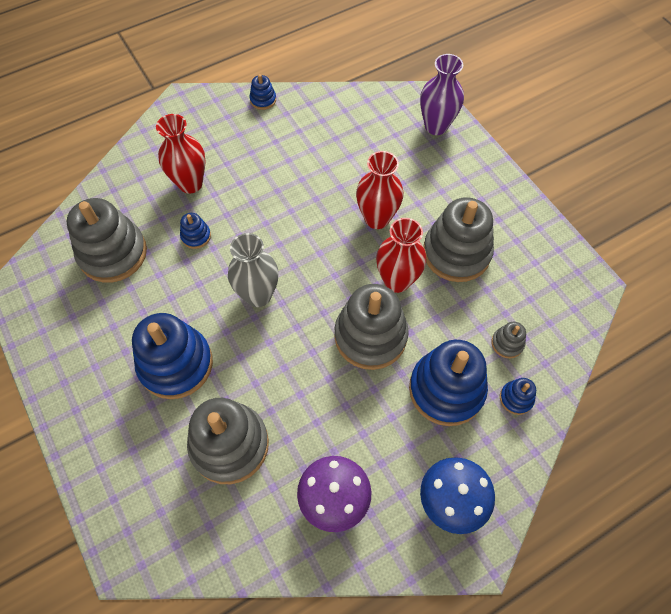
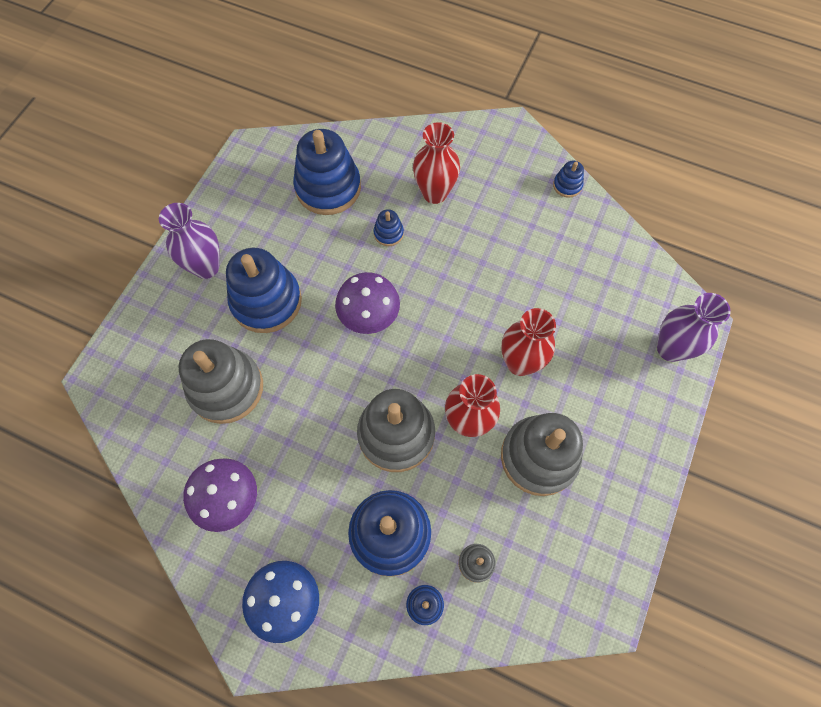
camera: 55 degrees right, 5 degrees up
(98, 395) = (206, 267): none -> purple vase
(113, 253) = (328, 188): grey stacking toy -> blue stacking toy
(258, 295) = (369, 318): grey vase -> purple mushroom

